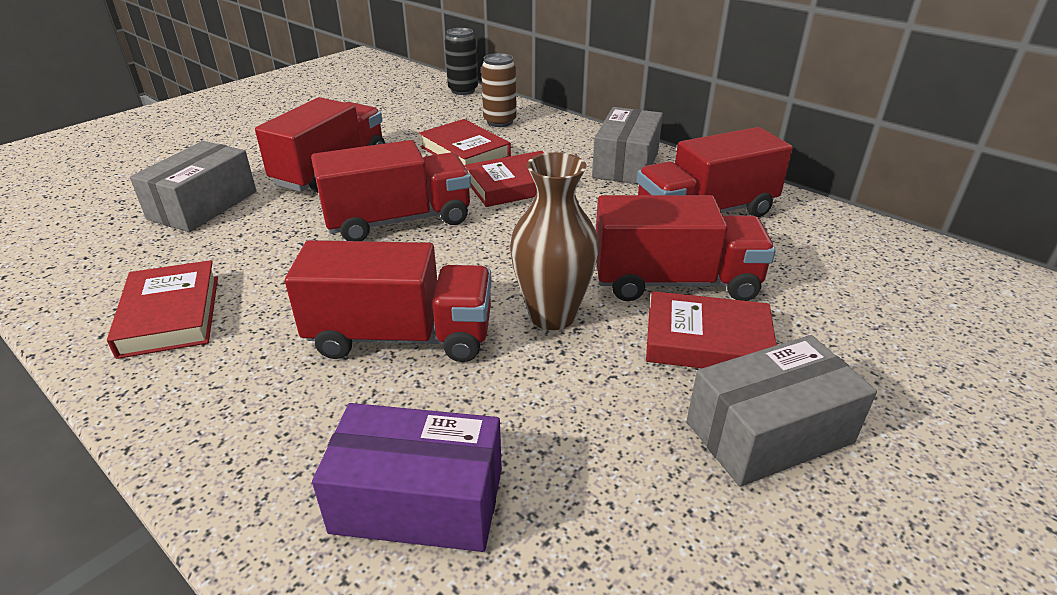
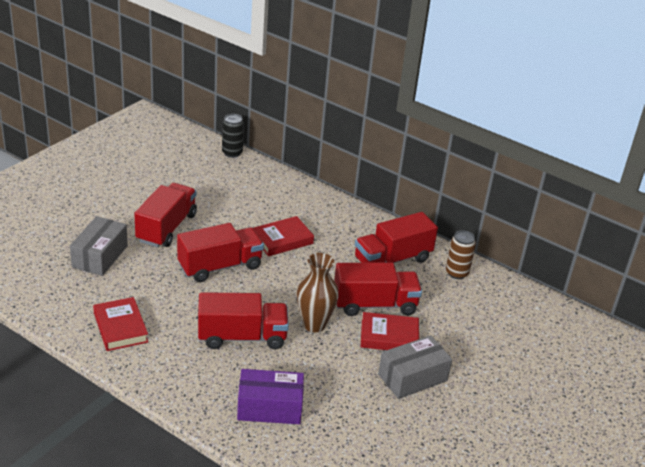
camera: 10 degrees left, 0 degrees up
(465, 152) = (246, 212): red book -> none
(500, 122) = (263, 185): brown can -> brown can (457, 273)
(626, 164) = (347, 222): grey box -> none

